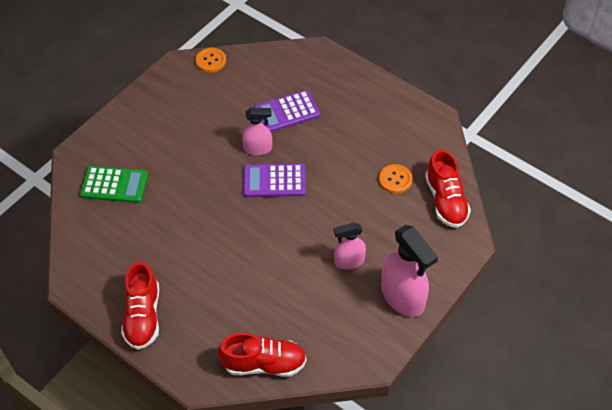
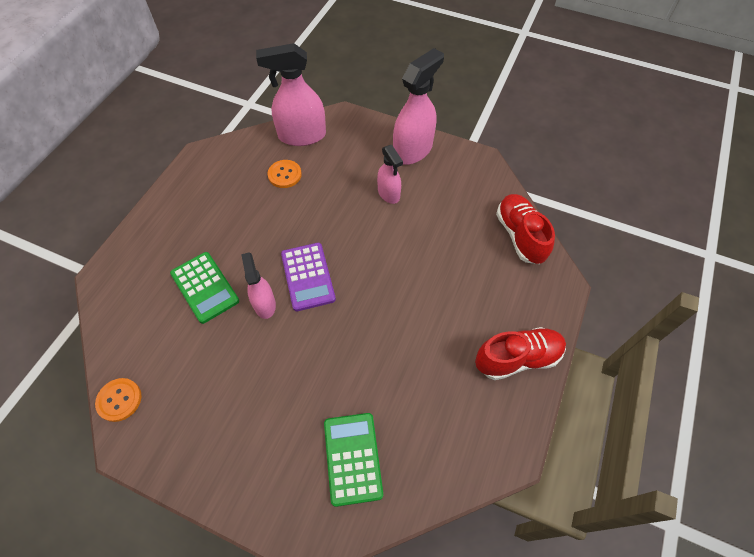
camera: 105 degrees left, 5 degrees up
(287, 112) = (205, 287): purple calculator -> green calculator
(445, 200) = (301, 136): red shoe -> pink spray bottle

